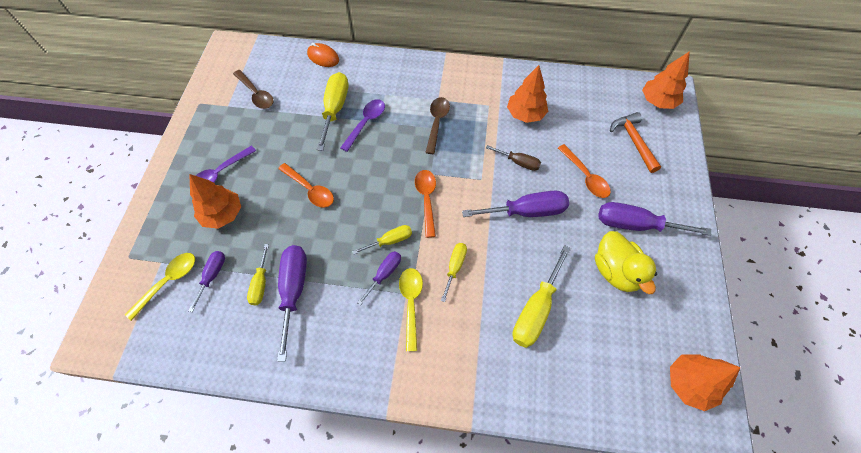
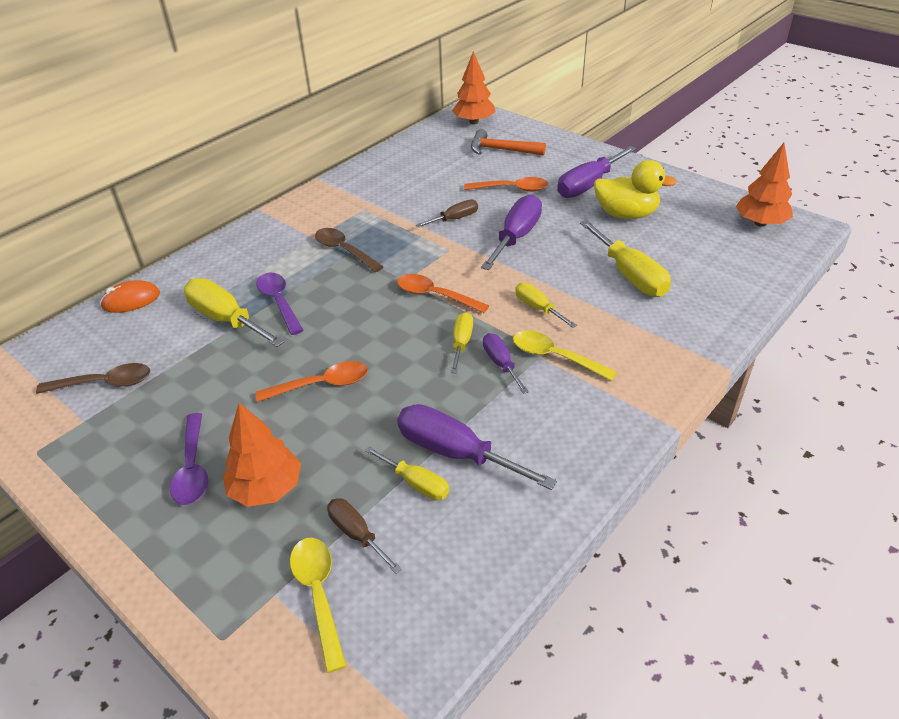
camera: 55 degrees left, 20 degrees down
(212, 276) = (357, 534): purple screwdriver -> brown screwdriver
(525, 114) = (402, 192): orange tree -> none

